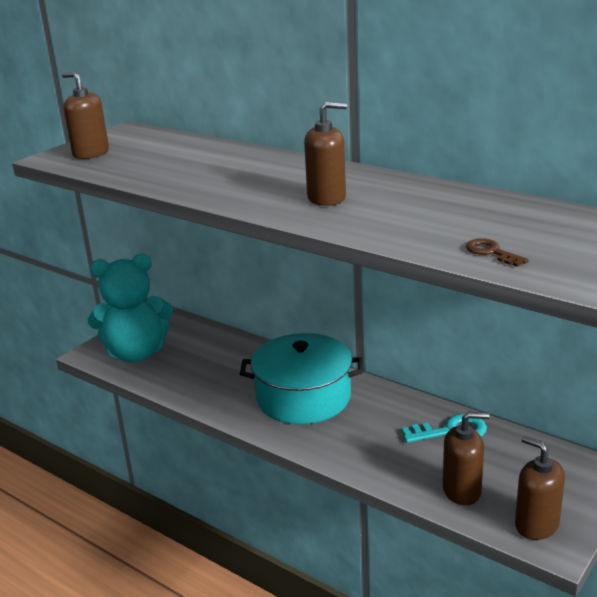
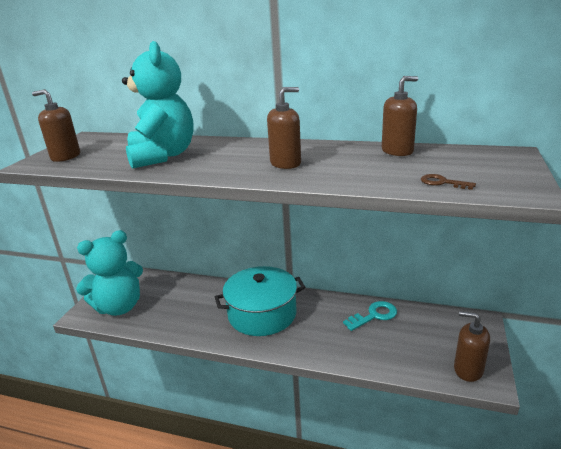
camera: 20 degrees left, 0 degrees up
(194, 168) = (162, 156): none -> turquoise teddy bear
(462, 491) = (407, 357): brown soap dispenser -> brown soap dispenser (397, 151)

